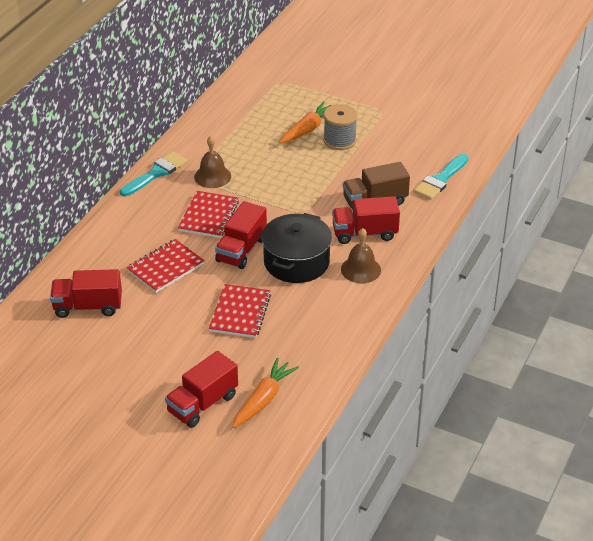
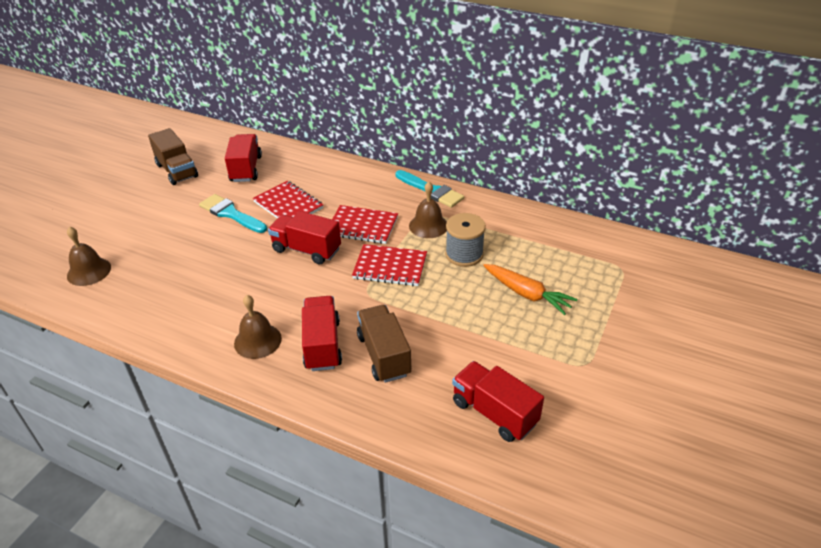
camera: 90 degrees right, 0 degrees up
(79, 365) = (177, 171): none -> brown truck
(202, 404) = (102, 236): red truck -> red truck (494, 413)
(240, 313) = (212, 252): red notebook -> red notebook (390, 267)
(263, 399) = (89, 271): orange carrot -> brown bell
(296, 262) = (280, 289): black pot -> none
(339, 140) = (508, 322): grey spool -> grey spool (464, 254)
(440, 179) = (432, 427): turquoise brush -> turquoise brush (231, 214)

